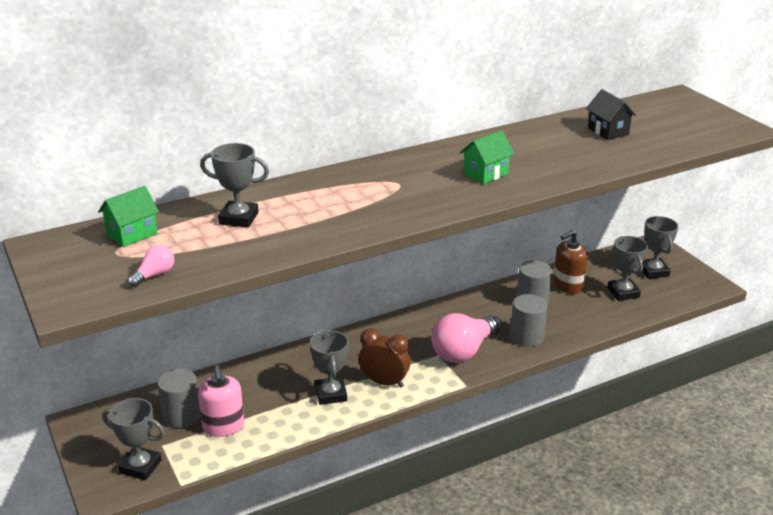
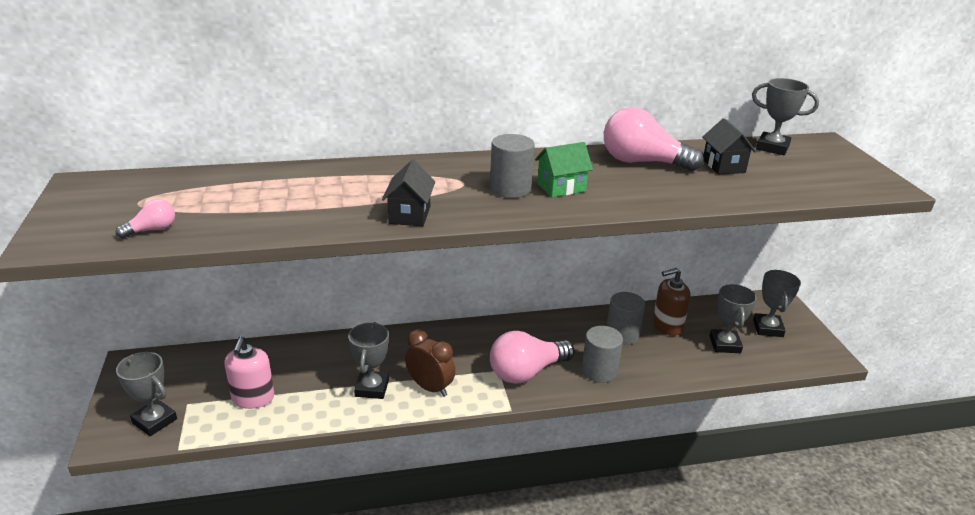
camera: 15 degrees right, 0 degrees up
(132, 234) = (168, 187): green house -> none
(182, 415) = (222, 378): grey cylinder -> grey cylinder (510, 189)
(239, 218) = (279, 190): grey trophy -> grey trophy (772, 147)
(373, 221) = (409, 215): none -> black house
(539, 139) = (642, 162): none -> pink light bulb

